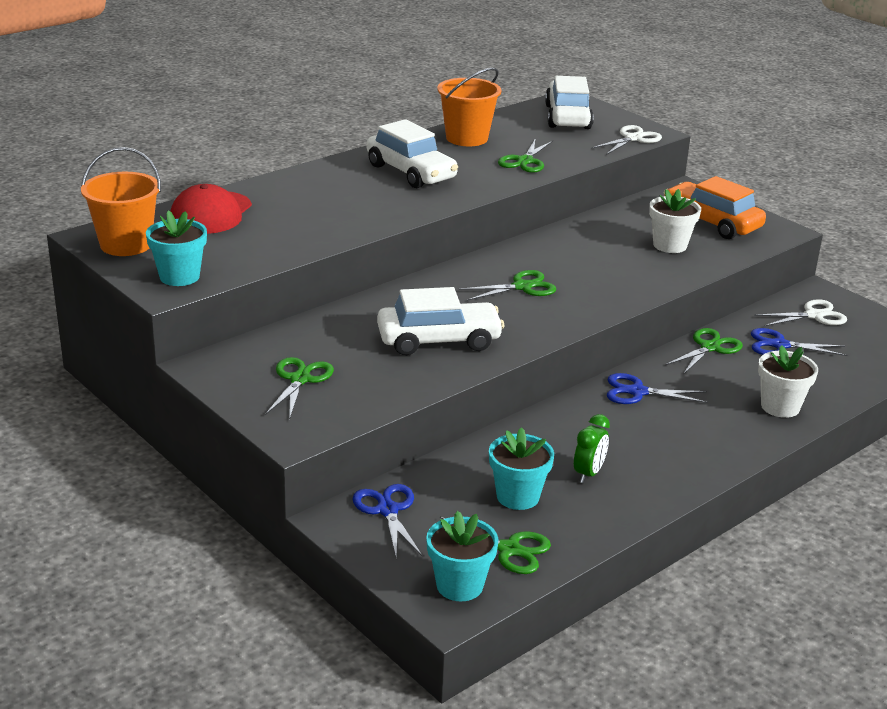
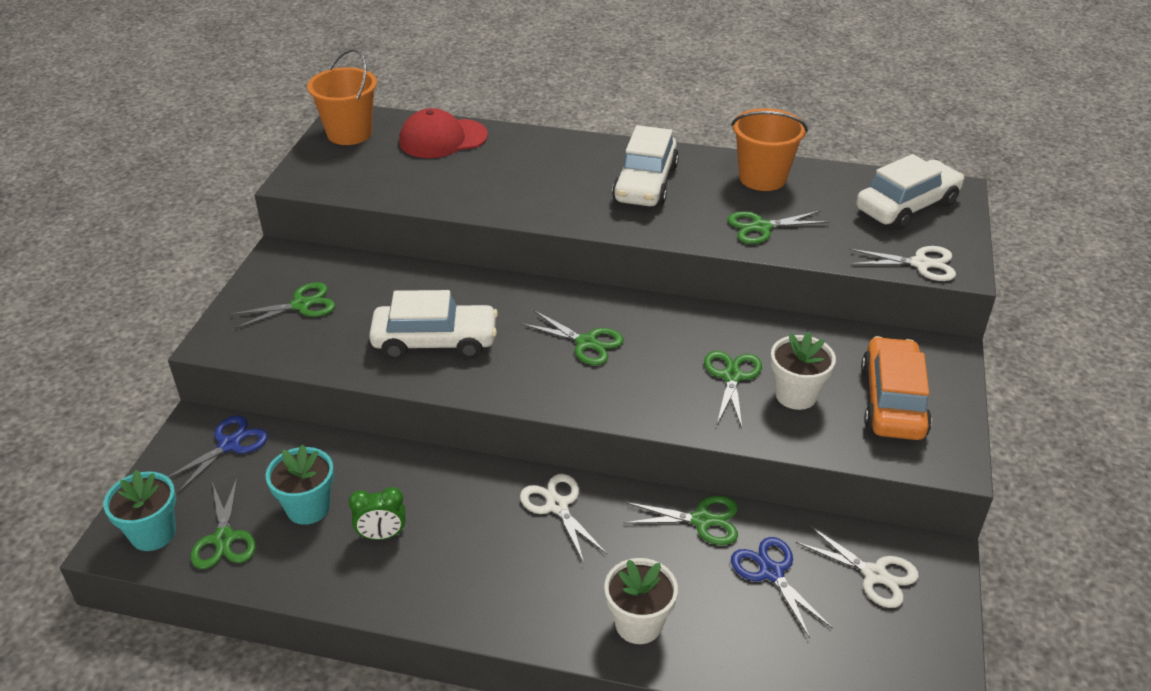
camera: 55 degrees right, 10 degrees up
(179, 276) = (323, 176): turquoise flower pot -> none
(439, 340) = (435, 342): white car -> white car turned 45 degrees counterclockwise
(625, 256) = (732, 376): none -> green scissors
(637, 392) = (557, 506): blue scissors -> white scissors

